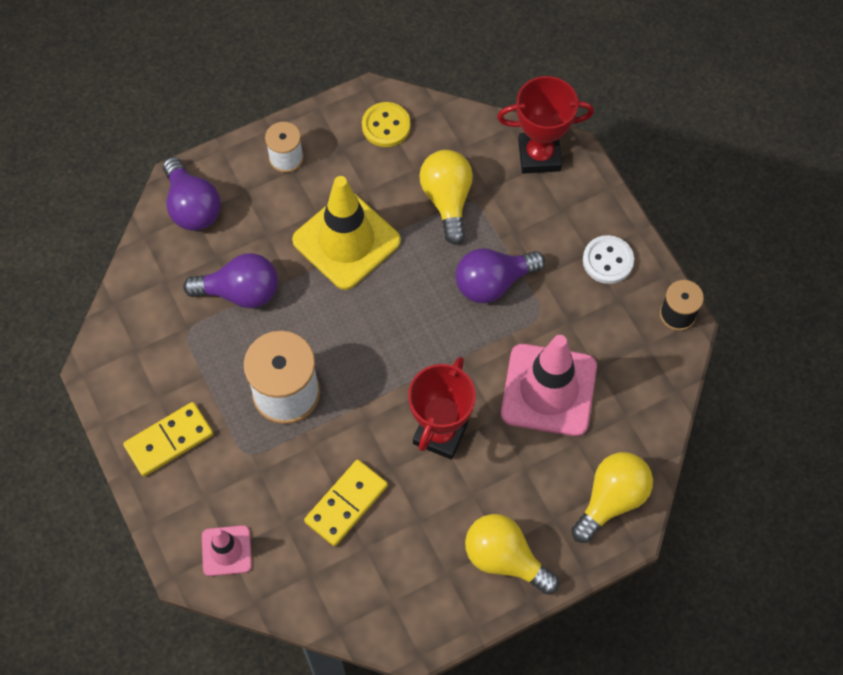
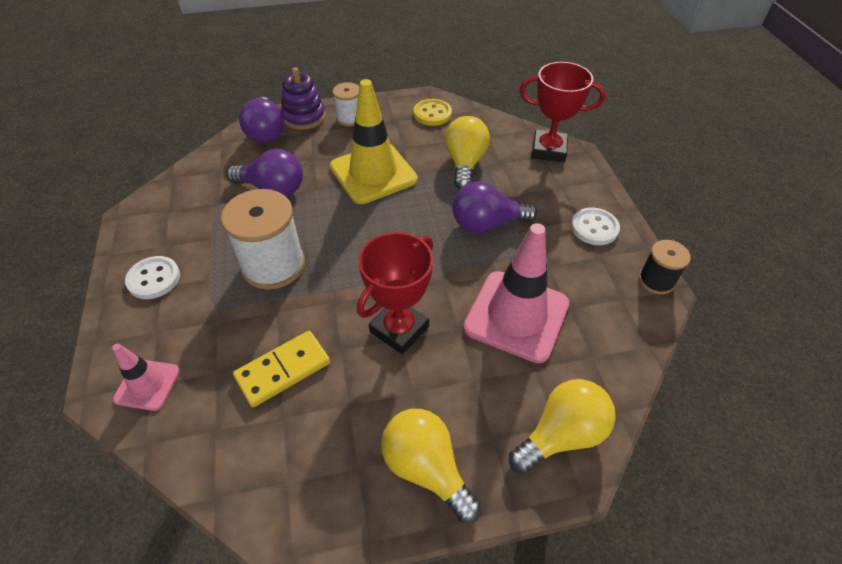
camera: 15 degrees right, 15 degrees down
(169, 440) = (154, 279): yellow domino -> white button
(228, 168) = (304, 117): none -> purple stacking toy

